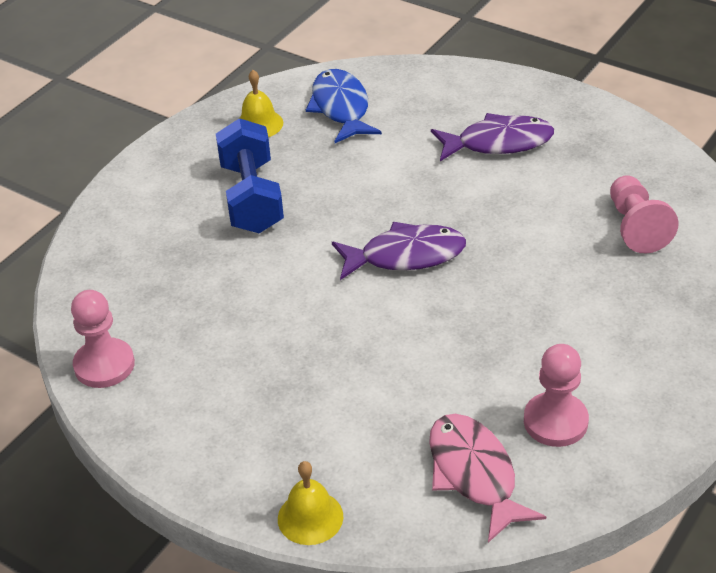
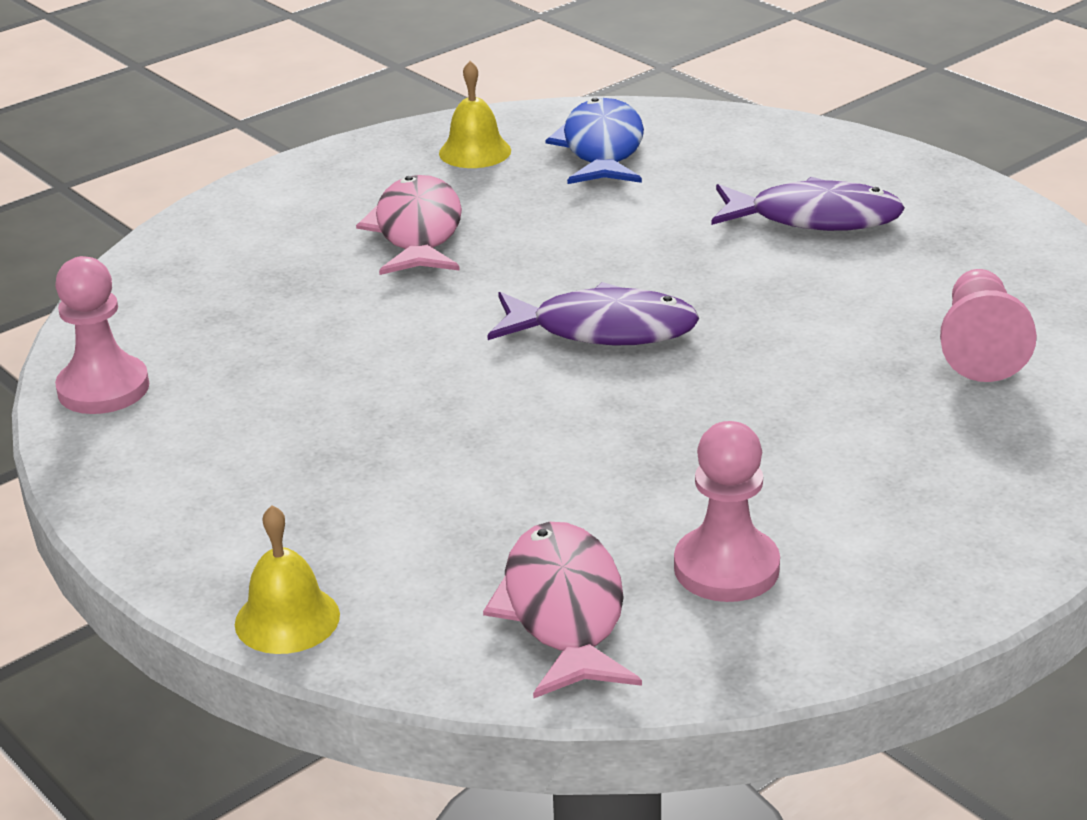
camera: 15 degrees right, 10 degrees down
(252, 198) = (417, 231): blue dumbbell -> pink fish

